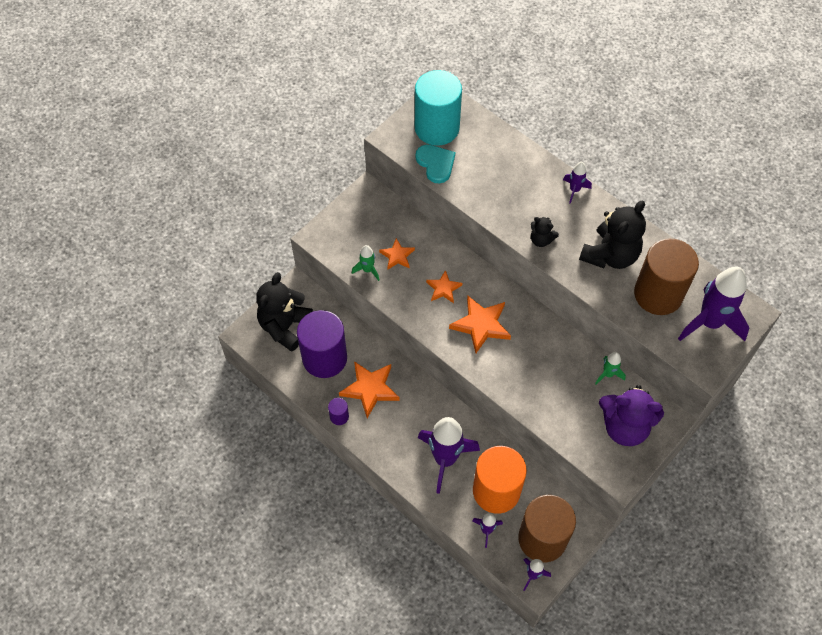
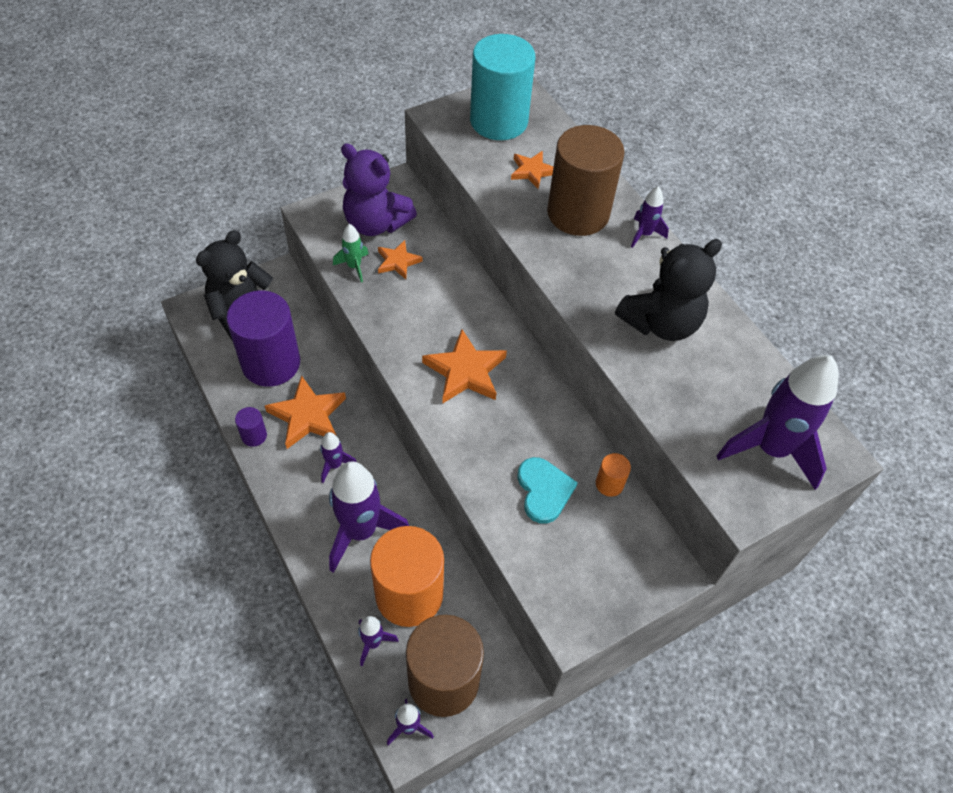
camera: 15 degrees right, 5 degrees down
(406, 419) = (334, 465): none -> purple rocket
(436, 164) = (479, 158): turquoise heart -> turquoise heart (544, 490)
(443, 289) = (437, 315): orange star -> orange star (532, 171)
(541, 240) = (575, 278): black teddy bear -> none
(608, 374) = (609, 484): green rocket -> orange cylinder
(624, 426) = (605, 560): purple teddy bear -> purple teddy bear (376, 223)
(658, 294) = (709, 390): brown cylinder -> brown cylinder (578, 213)

